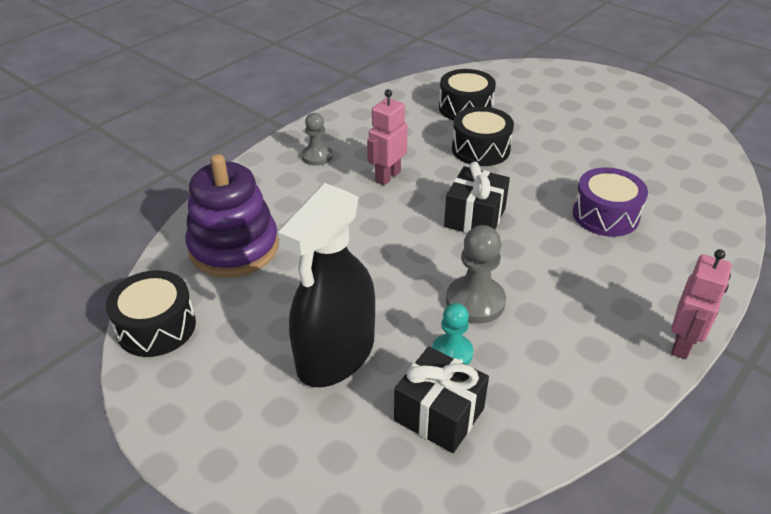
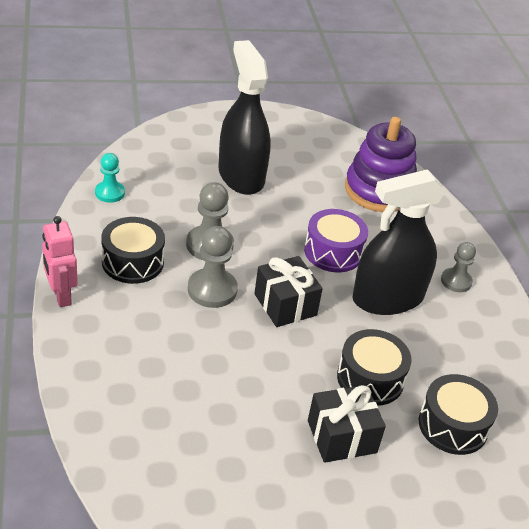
camera: 125 degrees right, 0 degrees up
(156, 327) = (337, 138): black drum -> black drum (133, 262)
(387, 176) = (387, 298): pink robot -> black spray bottle
(439, 414) = (158, 181): black gift -> black gift (342, 437)
(452, 353) = (187, 210): turquoise pawn -> turquoise pawn (110, 193)
(523, 263) = (212, 290): none -> grey pawn
(605, 215) = (201, 375): purple drum -> purple drum (333, 252)

